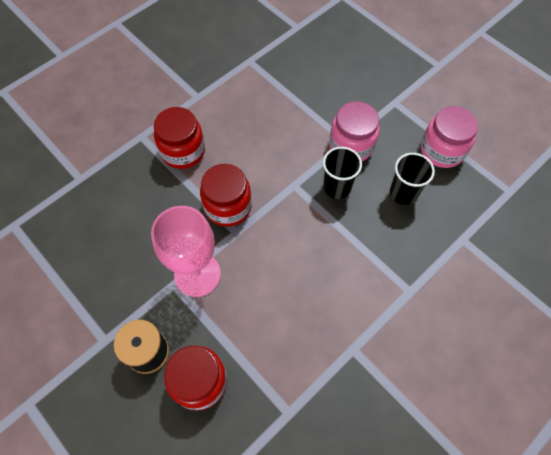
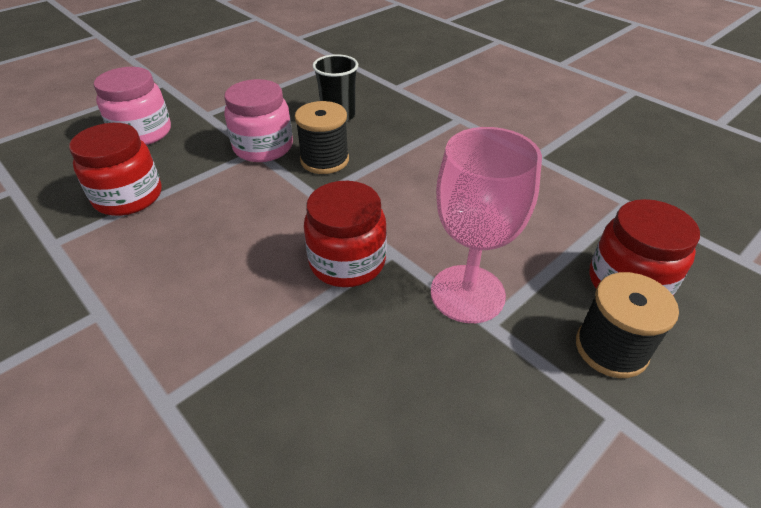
camera: 90 degrees left, 20 degrees down
(183, 151) = (224, 327): red jar -> red jar (128, 197)
(337, 187) = (324, 160): black cup -> black spool
(442, 150) = (286, 90): pink jar -> pink jar (142, 133)

